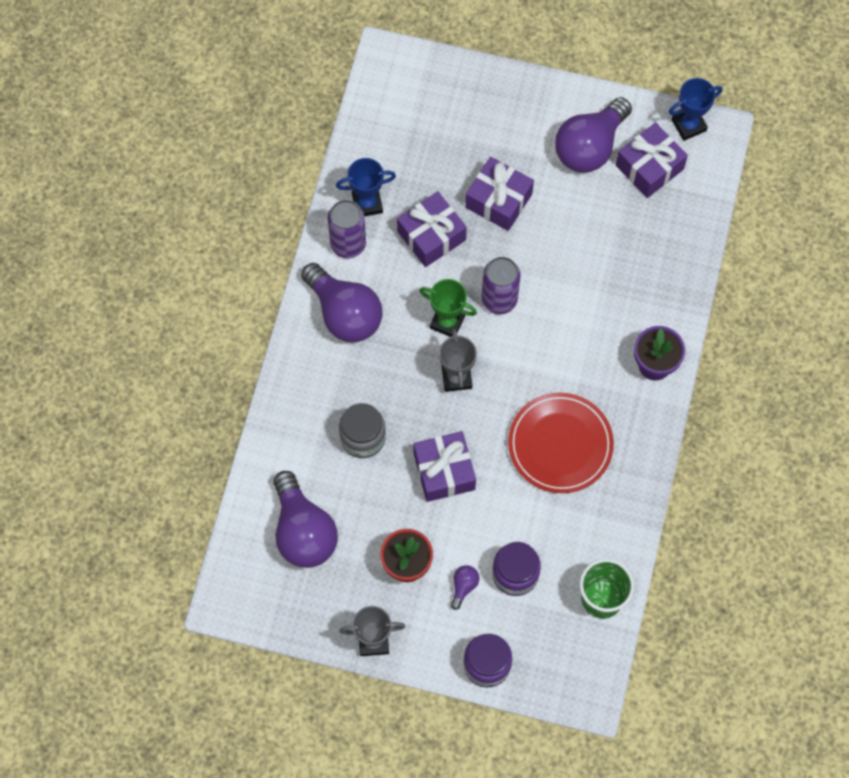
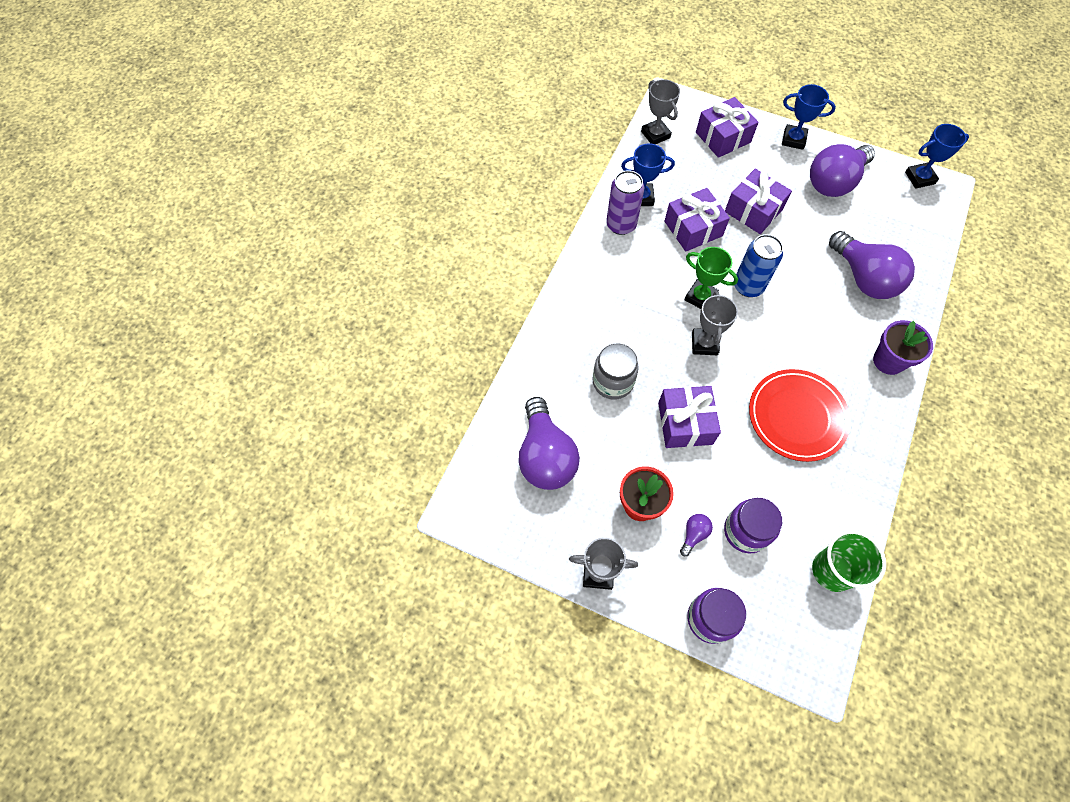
camera: 10 degrees right, 5 degrees down
(344, 313) = (610, 277): purple light bulb -> purple light bulb (864, 278)
(374, 113) = (655, 135): none -> grey trophy
(499, 299) = (748, 286): purple can -> blue can
(540, 94) = (793, 139): none -> blue trophy
(649, 167) = (885, 204): purple gift -> purple gift (723, 137)

